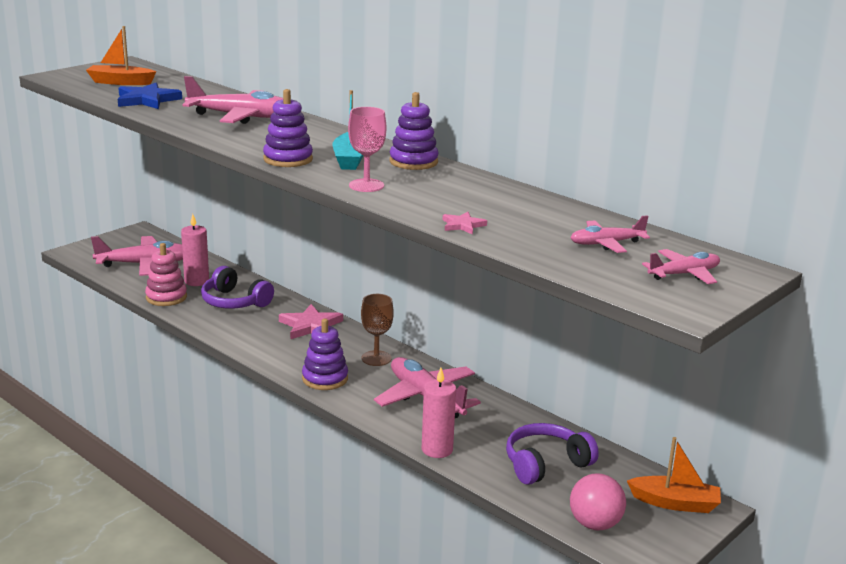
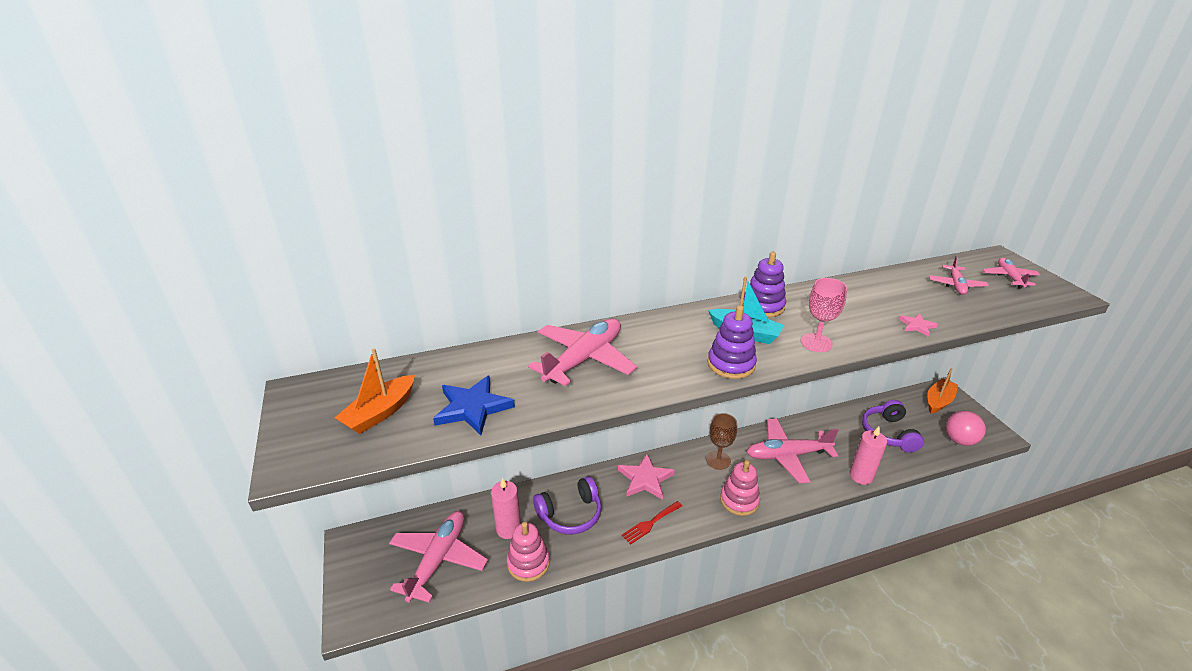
camera: 60 degrees left, 10 degrees up
(253, 339) = (650, 523): none -> red fork
(325, 378) = (739, 500): purple stacking toy -> pink stacking toy

